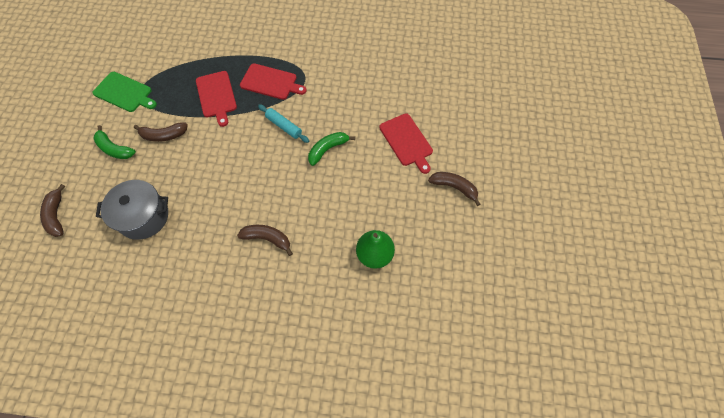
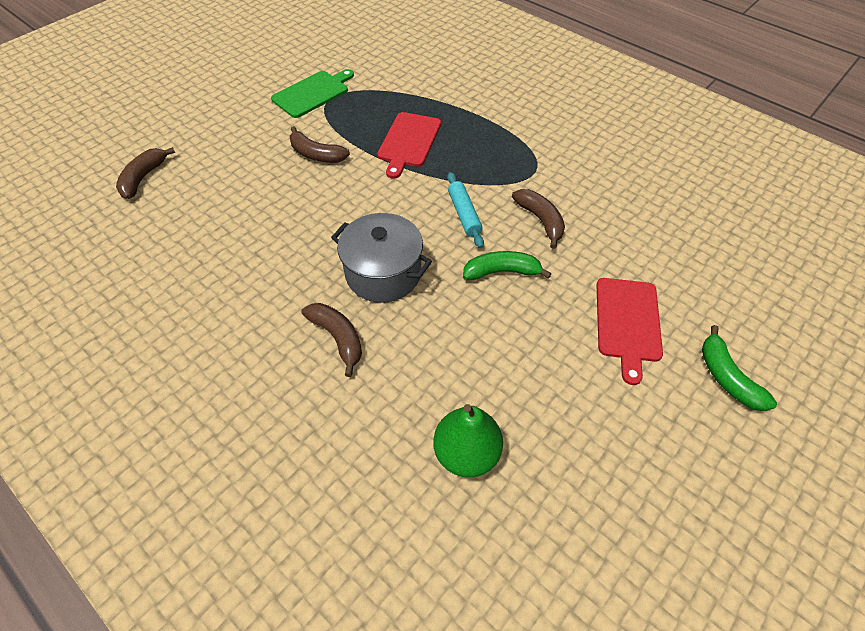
camera: 35 degrees right, 10 degrees down
(114, 149) = (255, 142): green banana -> green banana (727, 377)
(124, 93) = (313, 93): green cutting board -> green cutting board turned 105 degrees counterclockwise
(143, 217) = (222, 228): grey pot -> grey pot (383, 273)
(271, 82) = (486, 157): red cutting board -> none
(454, 187) = (664, 432): brown banana -> brown banana (540, 220)

